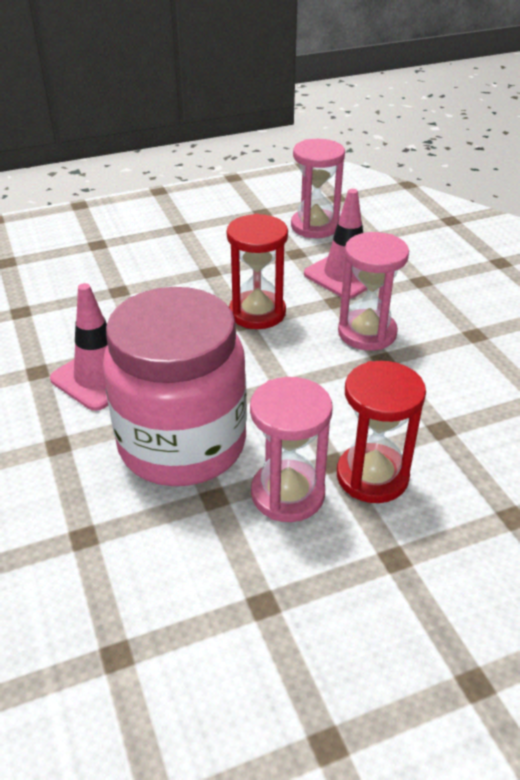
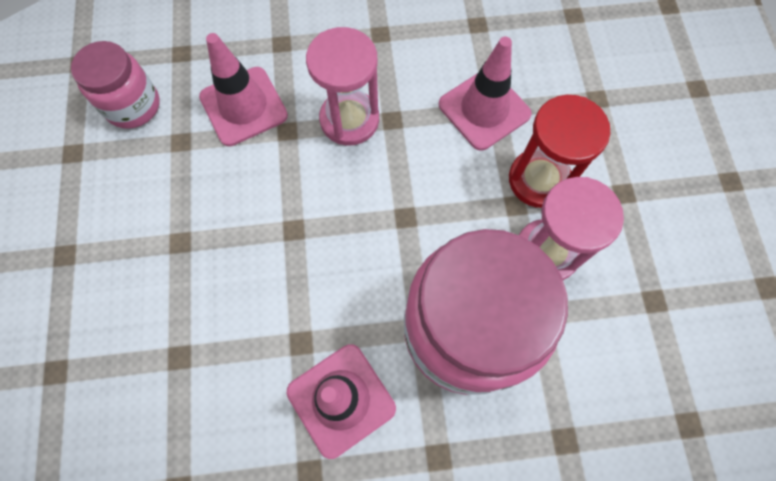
camera: 75 degrees left, 30 degrees up
(257, 313) = (281, 211): red hourglass -> none
(315, 226) = (133, 106): pink hourglass -> pink jar
(434, 420) = (484, 109): none -> pink traffic cone

